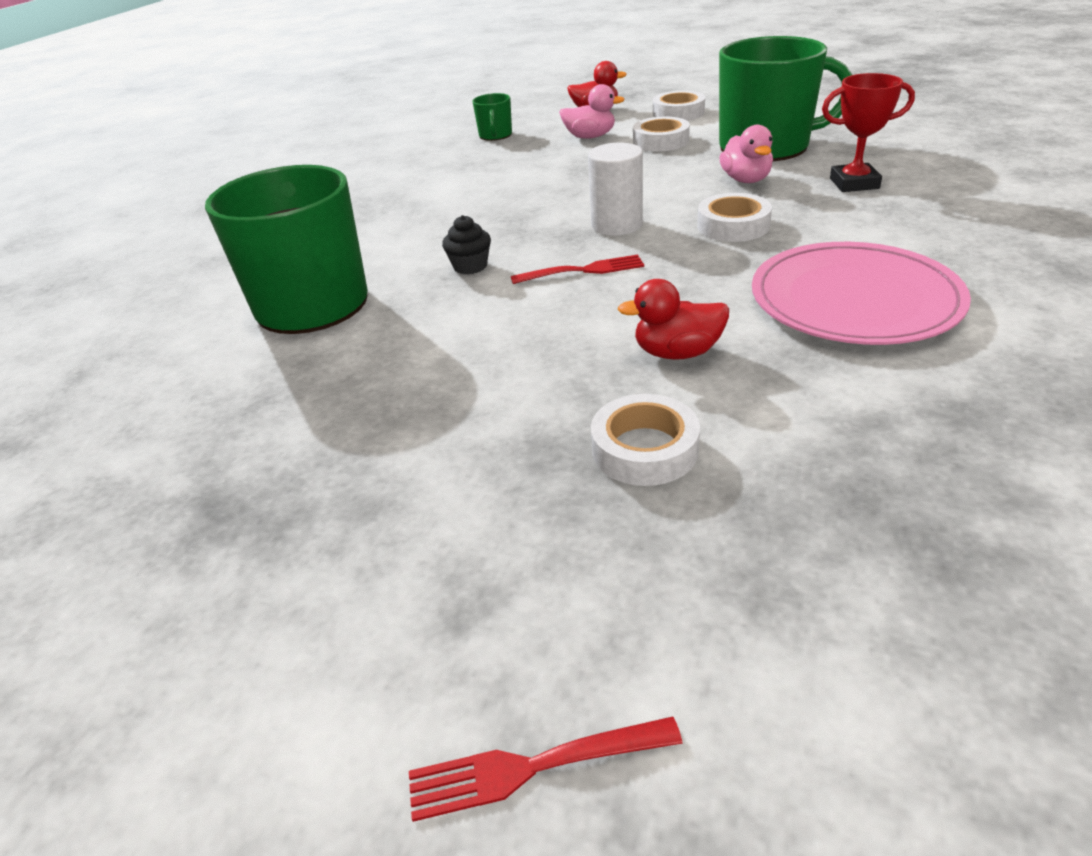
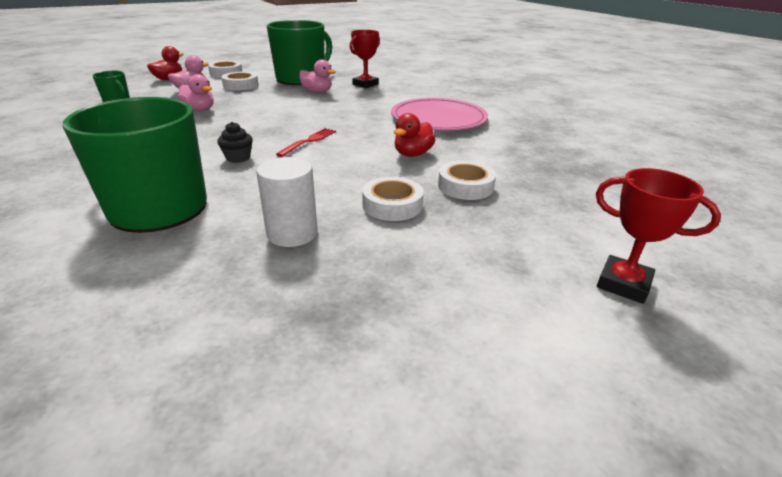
camera: 55 degrees left, 5 degrees down
(534, 767) = (623, 284): red fork -> red trophy
(548, 174) = (199, 110): none -> pink duck
(617, 225) = (288, 121): white cylinder -> white cylinder (292, 233)
(733, 226) = (345, 108): white tape -> white tape (392, 205)

